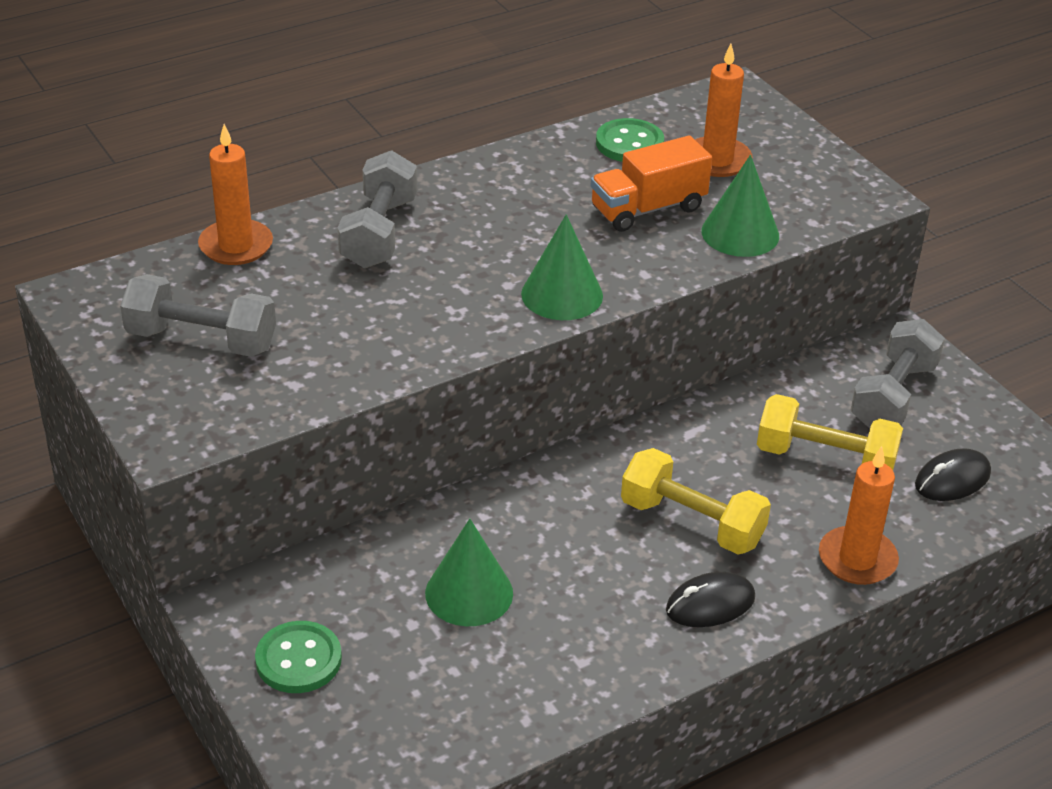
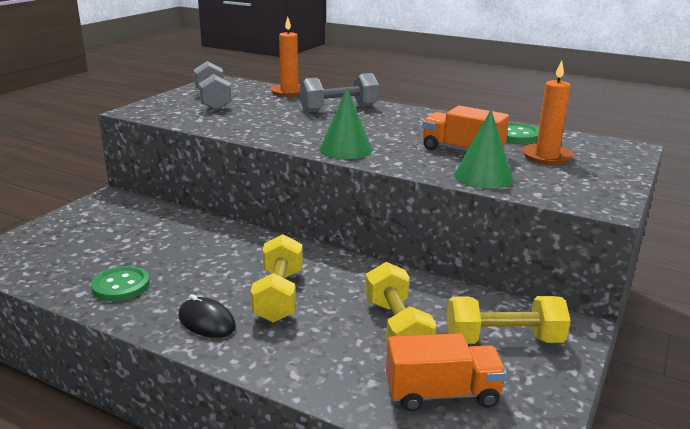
camera: 60 degrees right, 15 degrees down
(298, 660) = (82, 221): green button -> green button (121, 286)
(469, 593) = (160, 247): green cone -> none
(857, 559) = (302, 370): orange candle -> none
(893, 396) = (503, 340): grey dumbbell -> yellow dumbbell
(952, 479) = (442, 394): black mouse -> orange truck

